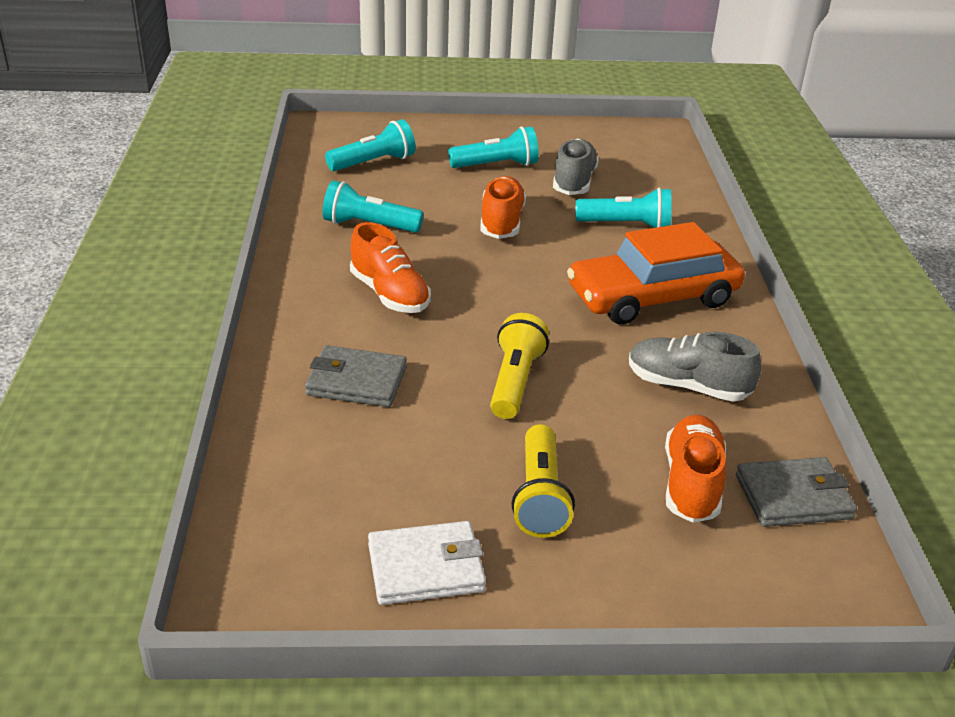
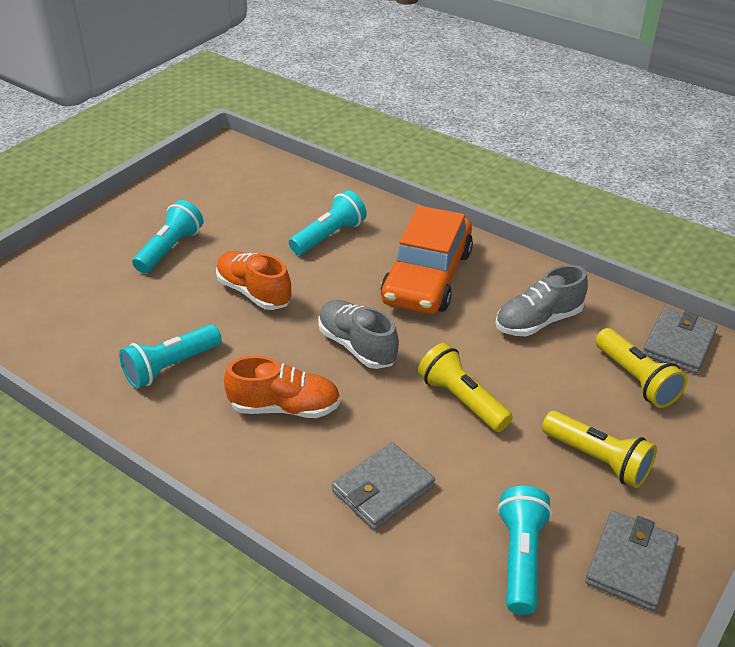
camera: 50 degrees left, 5 degrees up
(374, 163) = (75, 312): turquoise flashlight -> turquoise flashlight (521, 558)
(426, 568) = (630, 563): white wallet -> grey wallet
(574, 182) = (243, 226): grey shoe -> grey shoe (357, 346)
(691, 483) = (636, 379): orange shoe -> yellow flashlight

